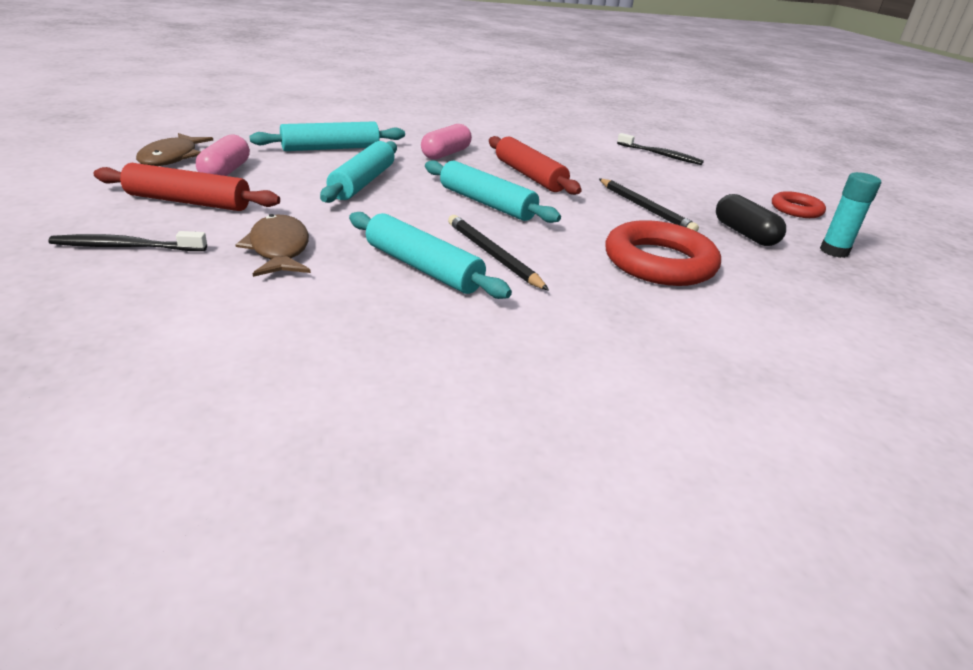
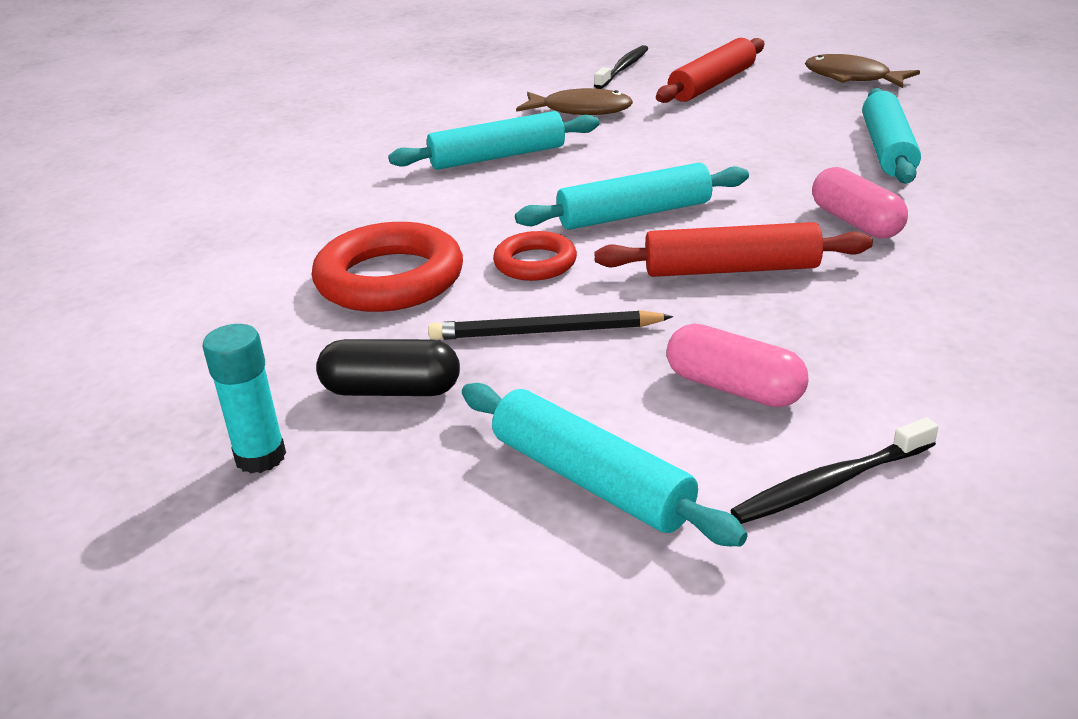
camera: 125 degrees right, 0 degrees up
(225, 172) = (797, 97): pink capsule -> pink capsule (734, 388)
(363, 182) = (740, 155): turquoise rolling pin -> turquoise rolling pin (591, 480)
(493, 255) = (494, 190): black pencil -> none
(796, 209) = (418, 526): red ring -> red ring (535, 263)

